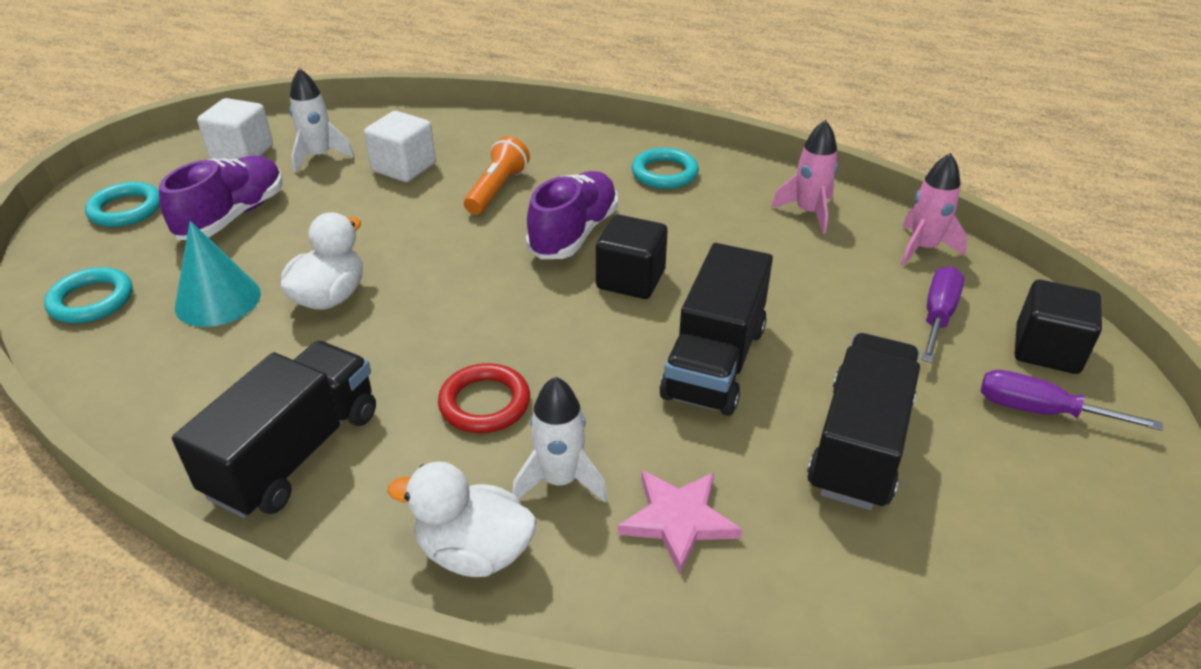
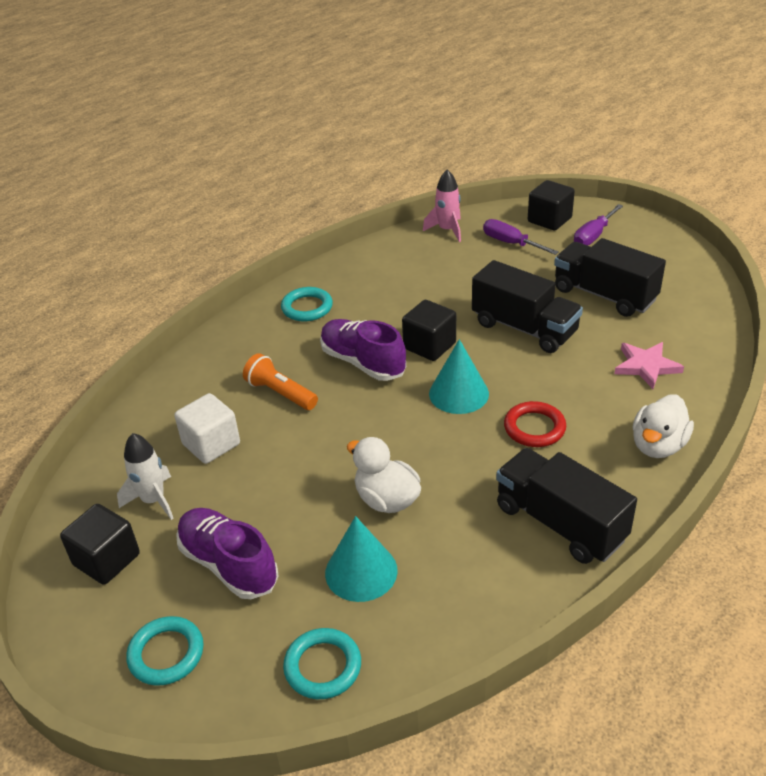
camera: 70 degrees left, 0 degrees up
(242, 153) = (107, 560): white cube -> black cube
(538, 321) = (458, 393): none -> turquoise cone
(560, 480) = (609, 405): white rocket -> none
(808, 212) = (390, 260): pink rocket -> none

